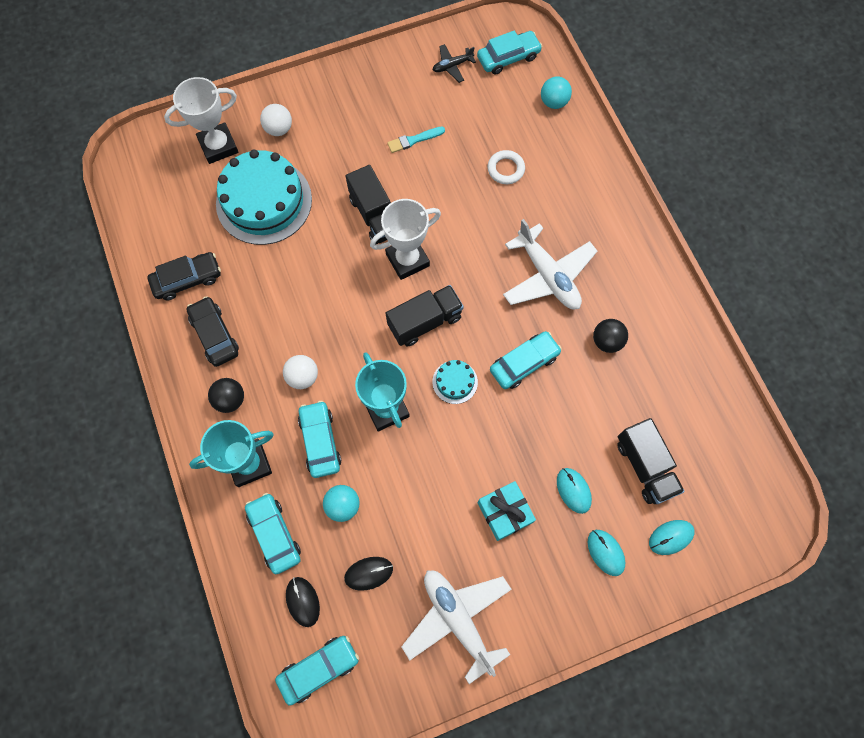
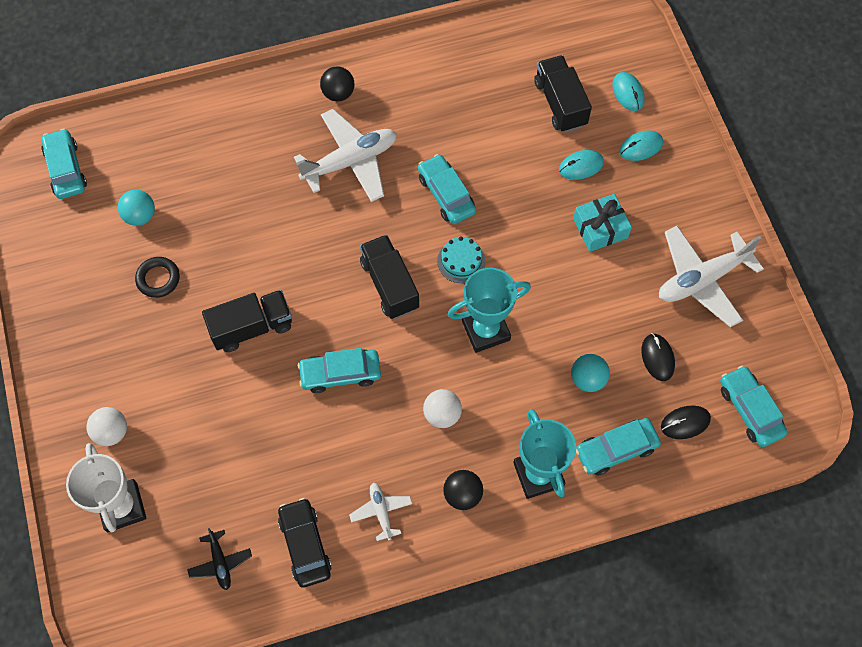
camera: 85 degrees left, 5 degrees down
(215, 335) = (381, 512): black car -> white plane
(264, 201) = (212, 452): turquoise cake -> none
(320, 441) = (517, 399): turquoise car -> turquoise car (340, 374)
(407, 260) = (313, 297): white trophy -> none
(414, 140) = (158, 279): turquoise brush -> black ring
(452, 66) = (64, 229): black plane -> black plane (220, 562)
(506, 169) = (215, 187): white ring -> none
(553, 102) = (137, 130): turquoise ball -> turquoise ball (140, 216)
(607, 341) = (430, 118): black ball -> black ball (338, 93)
(645, 466) = (560, 103): black truck -> black truck turned 90 degrees counterclockwise

